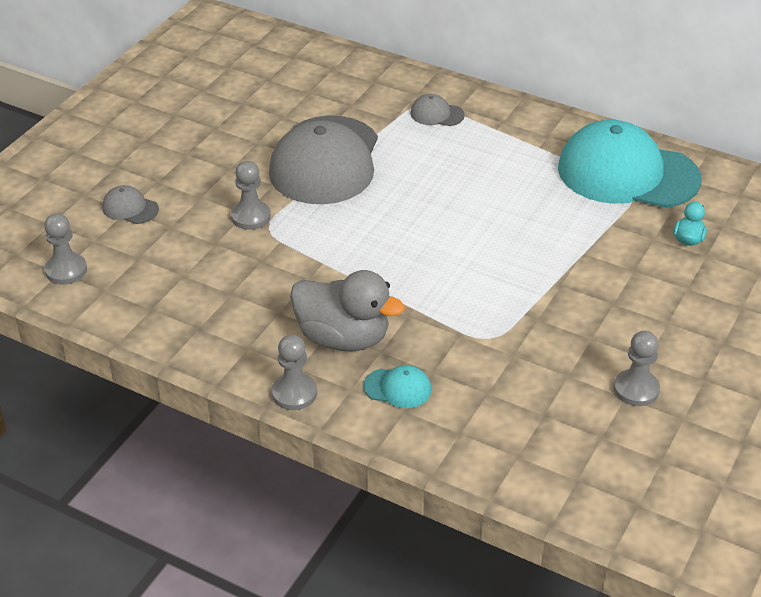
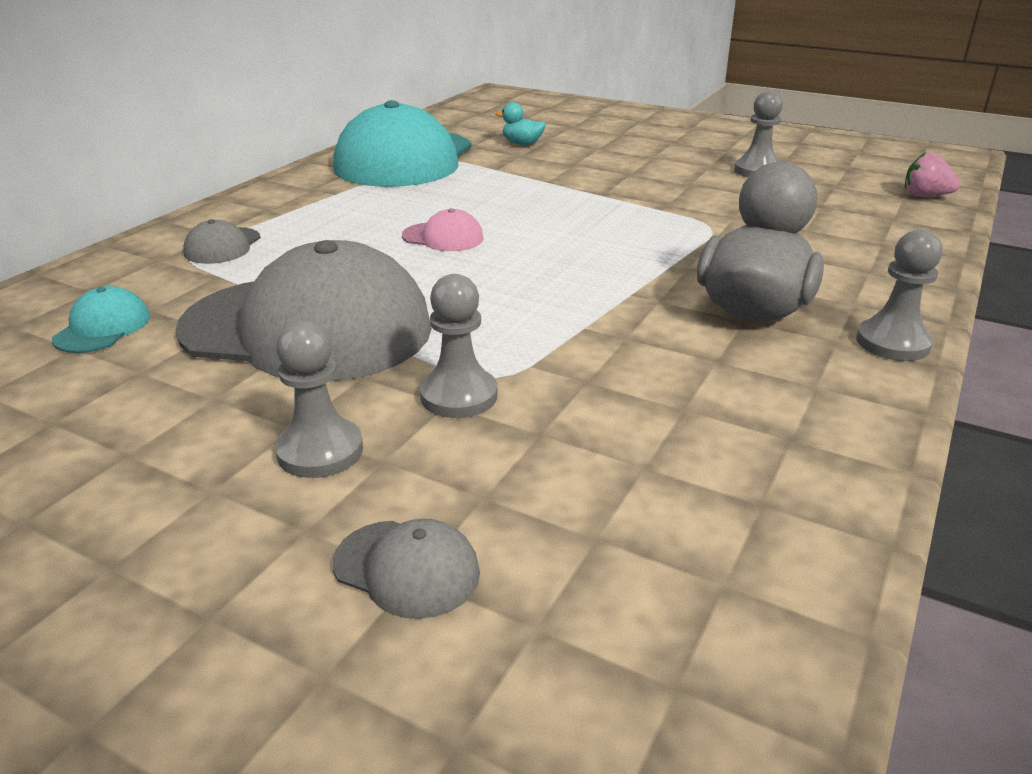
camera: 90 degrees left, 10 degrees down
(66, 270) = (668, 671): grey pawn -> grey pawn (320, 451)
(130, 208) = (407, 568): grey cap -> grey cap turned 90 degrees counterclockwise
(398, 388) = (831, 274): turquoise cap -> turquoise cap (103, 327)
(457, 202) = (443, 237): none -> pink cap
(581, 497) = (925, 195): none -> pink strawberry

